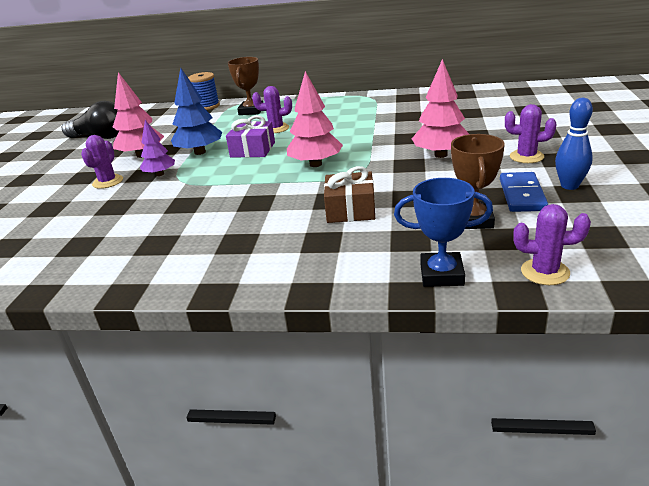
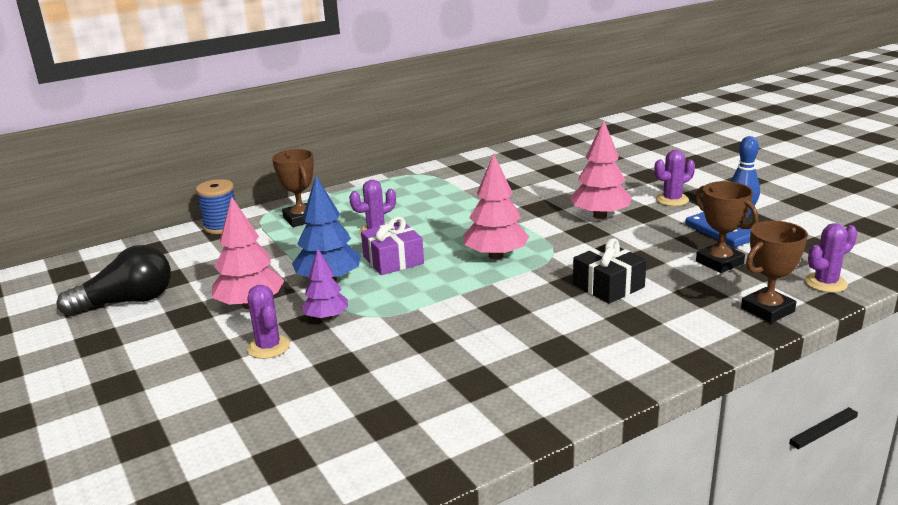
camera: 40 degrees left, 5 degrees down
(350, 209) = (608, 286): brown gift -> black gift
(441, 274) = (767, 310): blue trophy -> brown trophy

